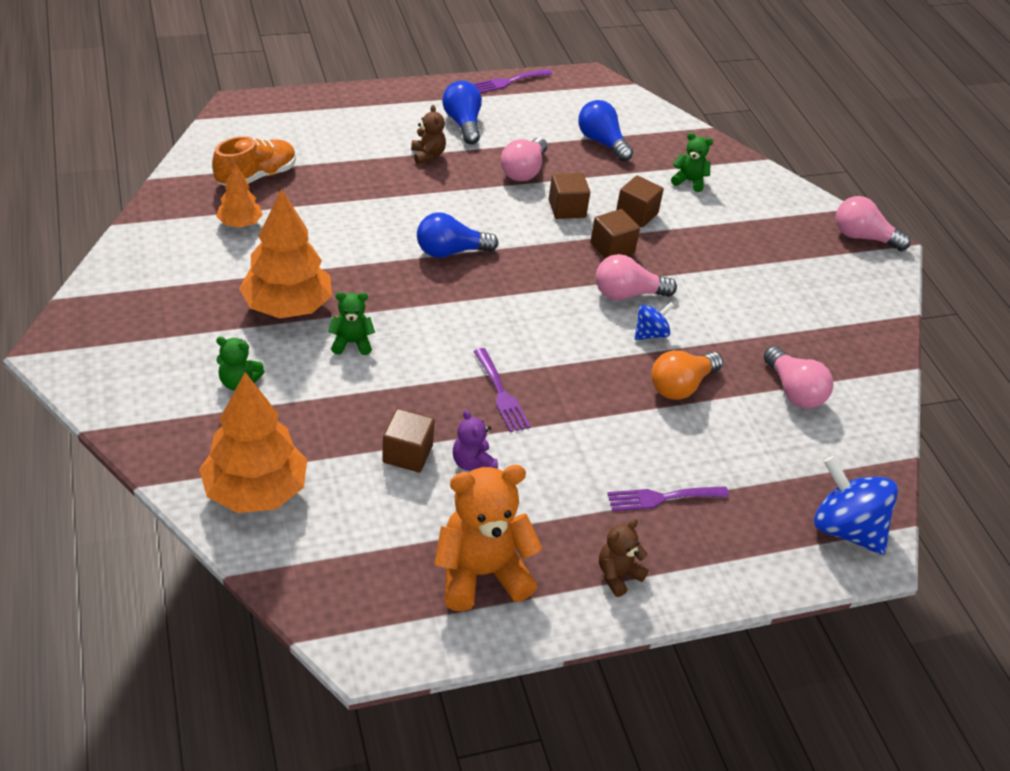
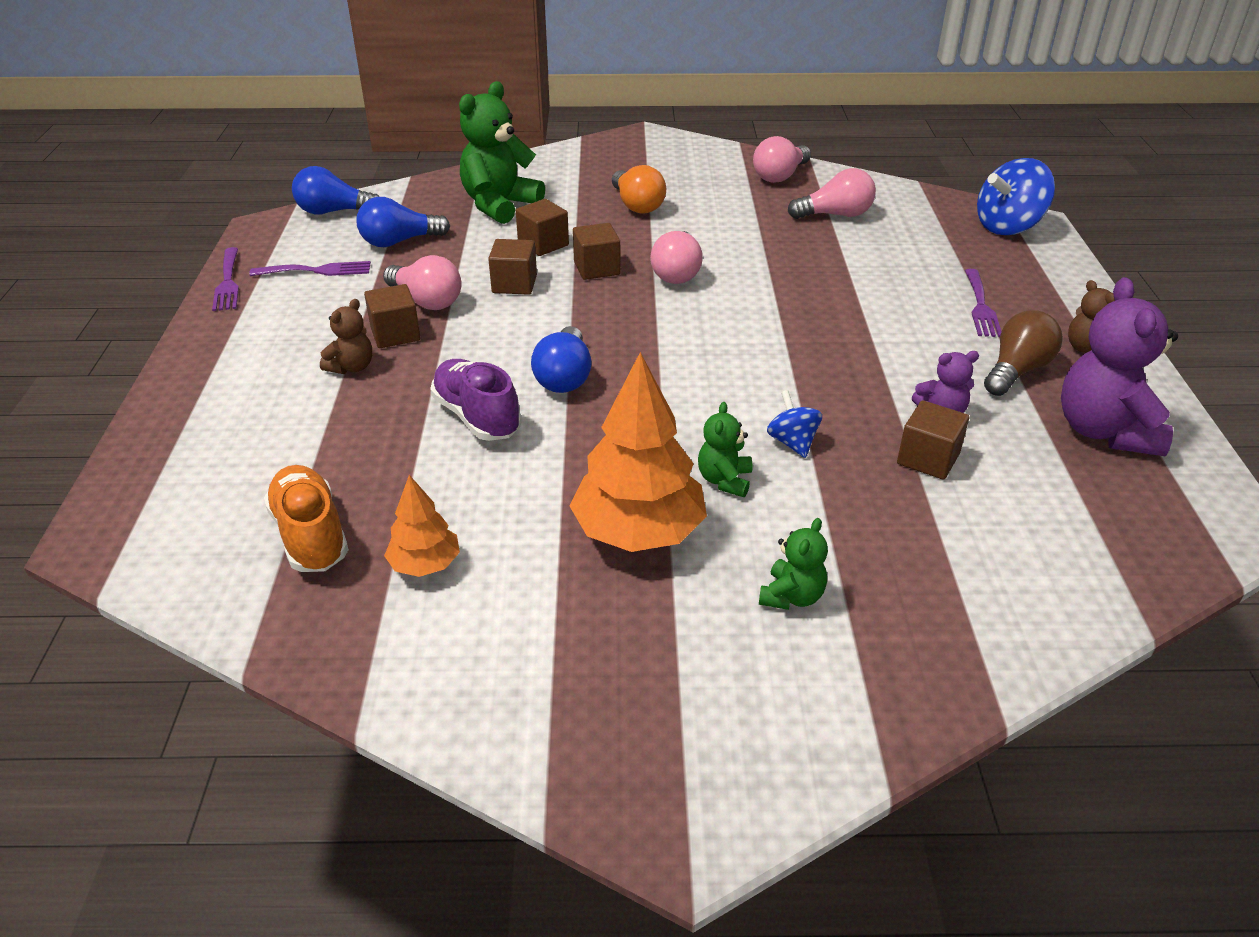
camera: 70 degrees left, 5 degrees down
(256, 491) = (1003, 597): orange tree -> none
(389, 219) = (477, 417): none -> purple shoe
(428, 155) = (352, 367): brown teddy bear -> brown teddy bear turned 120 degrees clockwise
(463, 123) = (297, 329): blue light bulb -> blue light bulb (333, 212)
(474, 165) = (395, 334): none -> brown cube
(481, 573) = (1104, 431): orange teddy bear -> purple teddy bear
(501, 394) = (829, 377): purple fork -> purple fork (317, 270)
(557, 518) = (1016, 371): none -> brown light bulb
(650, 334) = (744, 271): blue spinning top -> blue spinning top (792, 442)
(681, 386) = (824, 268): orange light bulb -> orange light bulb (637, 205)
(689, 181) = (499, 205): green teddy bear -> green teddy bear, size x1.97
(862, 237) = (626, 141): pink light bulb -> pink light bulb (780, 176)

